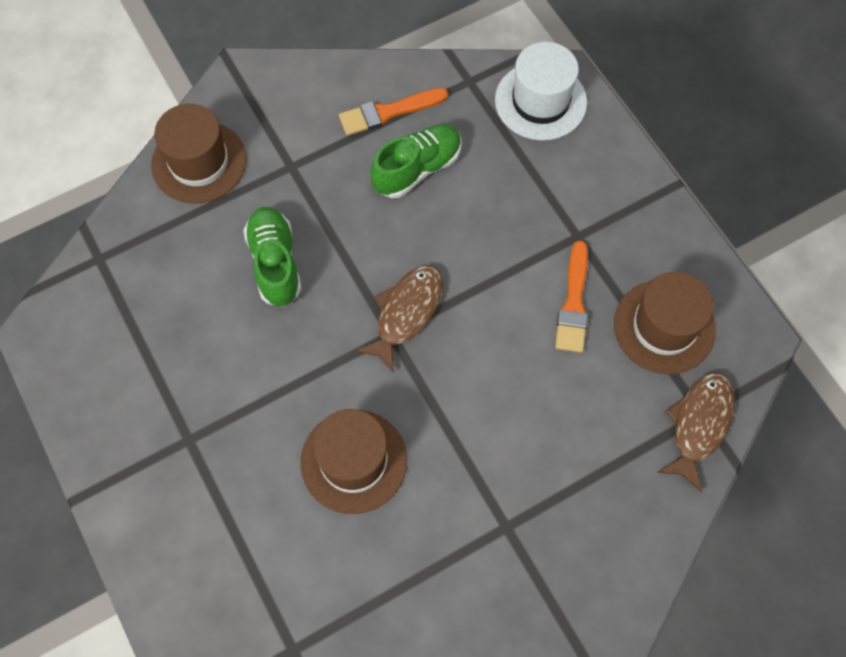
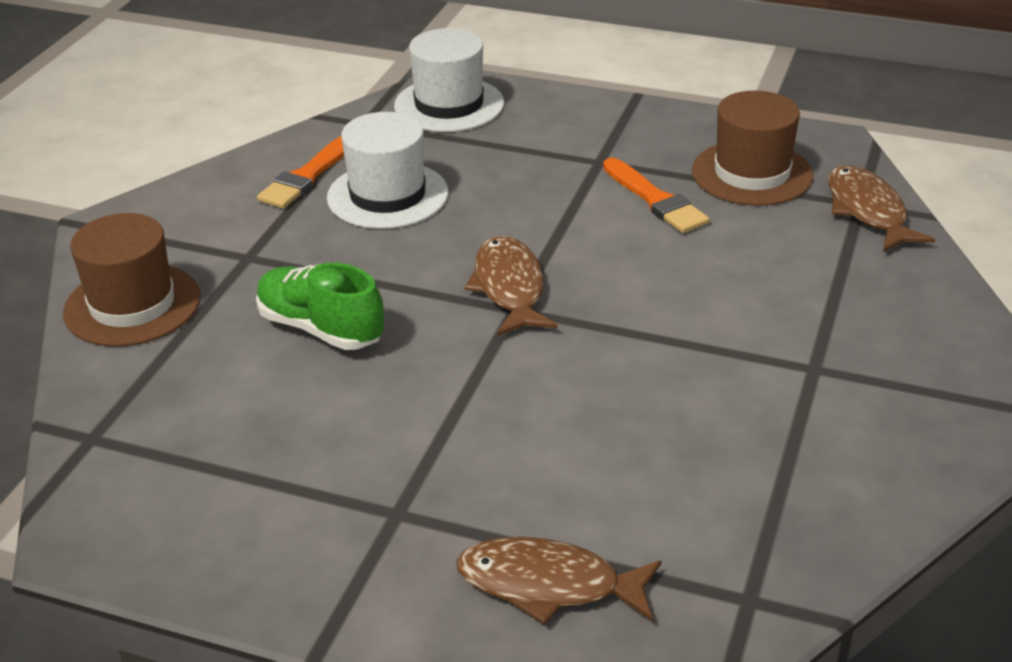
camera: 40 degrees left, 30 degrees down
(211, 552) = (549, 585): none -> brown fish
(354, 461) = (604, 416): brown hat -> none
(417, 169) = (387, 195): green shoe -> white hat

